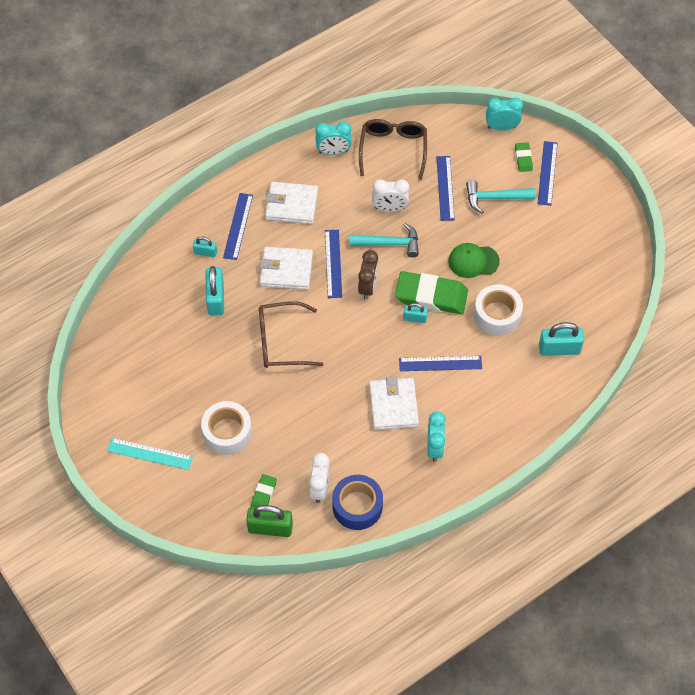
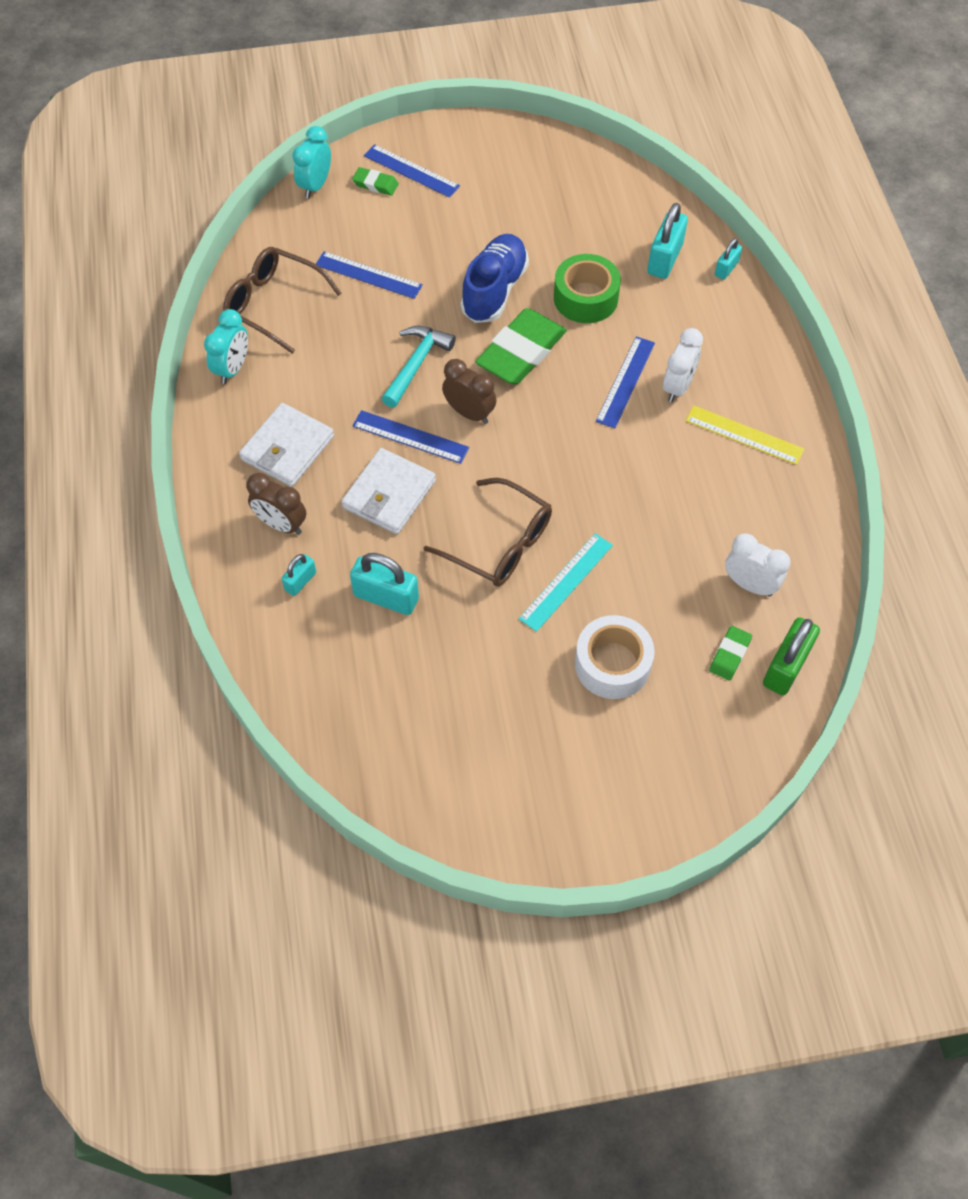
camera: 65 degrees left, 0 degrees up
(150, 454) = (601, 779): turquoise ruler -> turquoise ruler (566, 581)
(238, 226) = (281, 524): blue ruler -> brown clock
(263, 493) = (729, 655): green eraser -> green eraser turned 75 degrees clockwise
(281, 341) = (500, 543): brown glasses -> brown glasses turned 75 degrees counterclockwise
(357, 506) = (794, 552): blue tape -> none
(390, 208) = (362, 343): white clock -> white clock (678, 387)
(393, 405) = (662, 454): white wallet -> none
(415, 318) = (545, 382): turquoise padlock -> turquoise padlock (726, 269)
(434, 447) = (744, 435): turquoise clock -> yellow ruler
(473, 261) = (494, 290): green cap -> blue shoe
(495, 198) = (415, 233): turquoise hammer -> none
(497, 315) = (585, 298): white tape -> green tape

